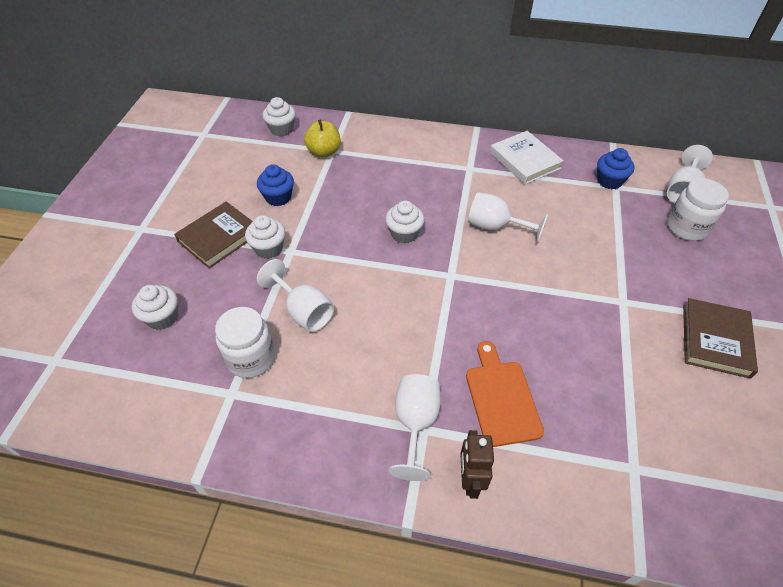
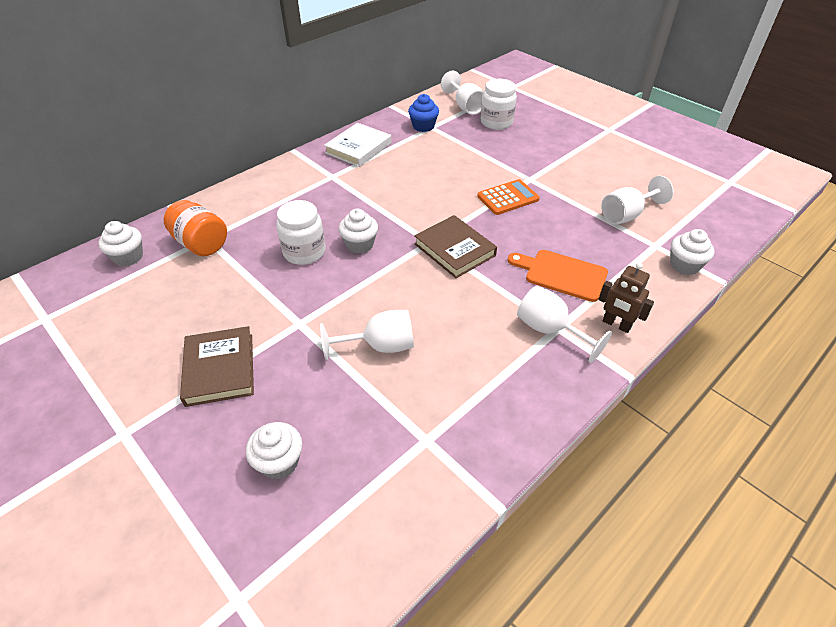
camera: 55 degrees left, 5 degrees down
(251, 358) = (398, 407): white jar -> white jar (304, 252)
(269, 248) = (278, 337): white cupcake -> white cupcake (684, 265)
(278, 197) = (220, 301): blue cupcake -> none
(324, 152) = (201, 244): yellow apple -> orange jar
(495, 227) = (406, 196): white goblet -> white goblet (626, 215)
(525, 160) = (358, 148): white book -> white book turned 60 degrees counterclockwise
(572, 299) = (508, 198): none -> orange calculator
(715, 340) = (590, 163): brown book -> brown book (454, 249)

